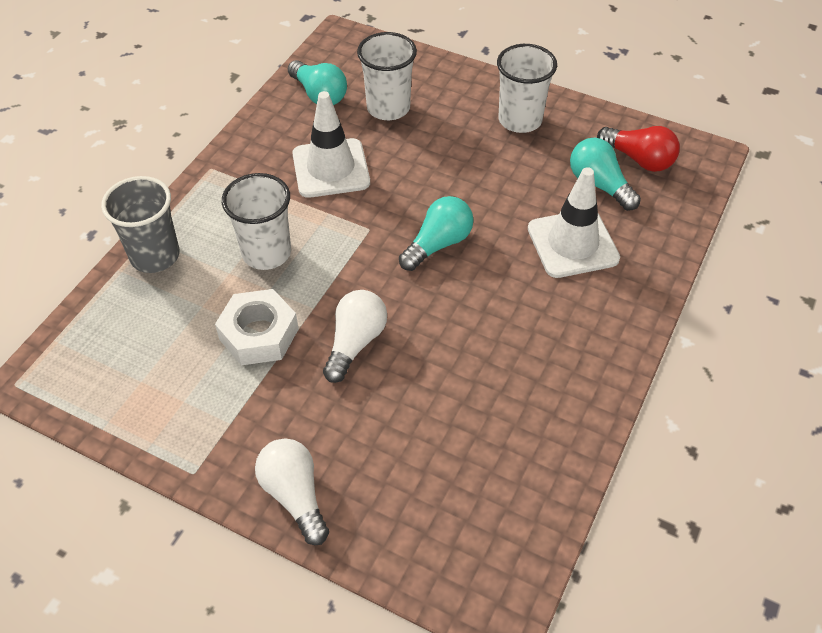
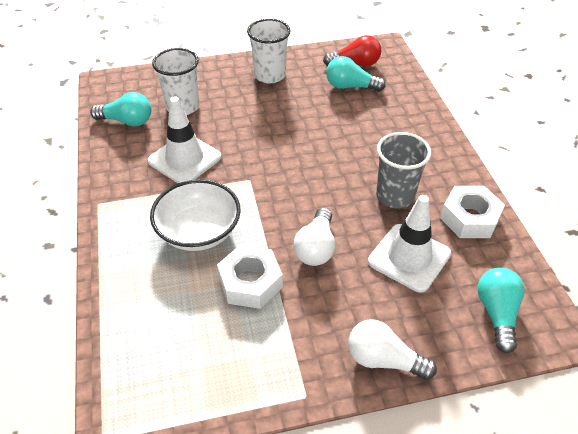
camera: 40 degrees left, 5 degrees down
(155, 256) = (119, 281): grey cup -> grey cup (395, 196)
(266, 253) = (198, 231): white cup -> white bowl
(355, 343) = (316, 247): white light bulb -> white light bulb turned 150 degrees counterclockwise
(438, 244) = (300, 164): turquoise light bulb -> turquoise light bulb (497, 313)
(555, 423) = (469, 218): none -> white nut
(572, 244) = (371, 123): white traffic cone -> white traffic cone (409, 257)

